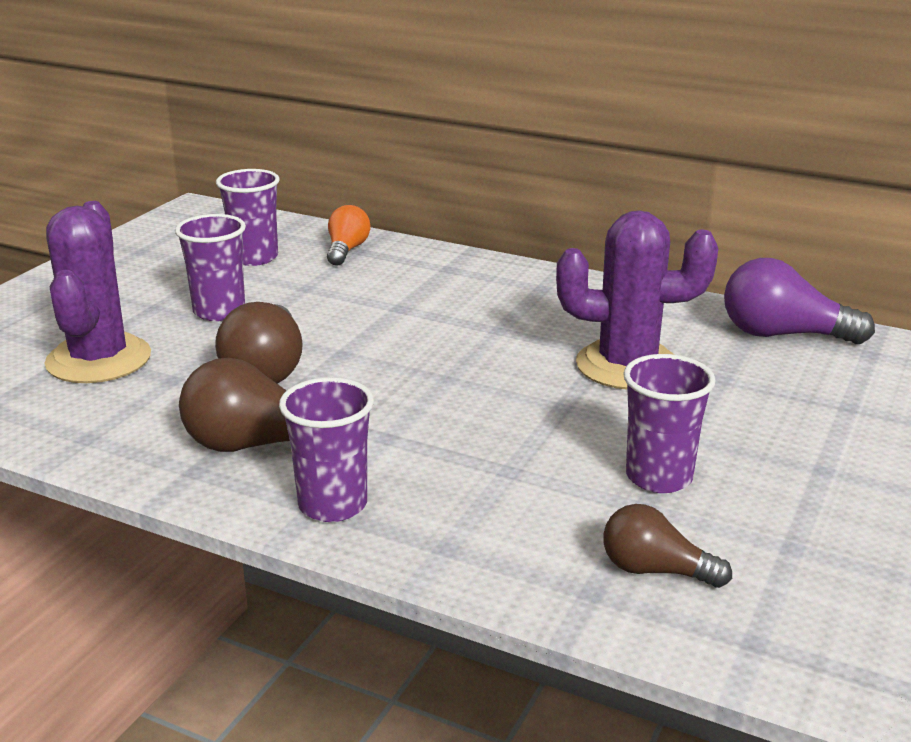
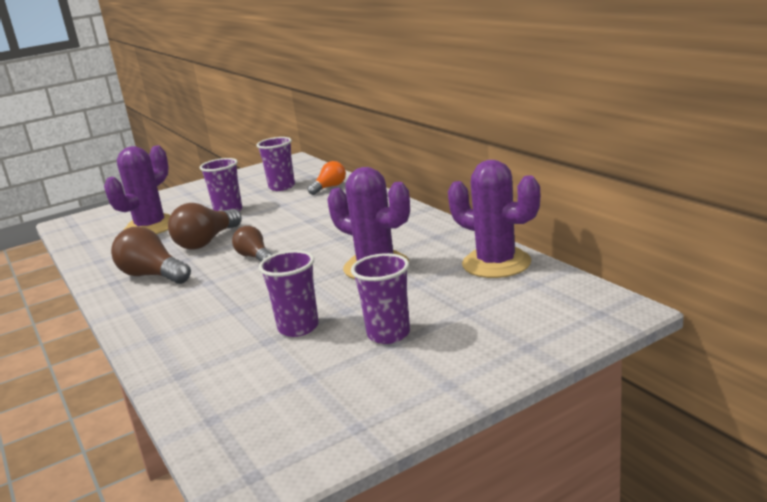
camera: 35 degrees right, 5 degrees down
(332, 505) = (140, 308): purple cup -> purple cup (388, 334)
(655, 570) = (223, 372): brown light bulb -> brown light bulb (254, 257)
(783, 335) = (496, 263): purple light bulb -> purple cactus

